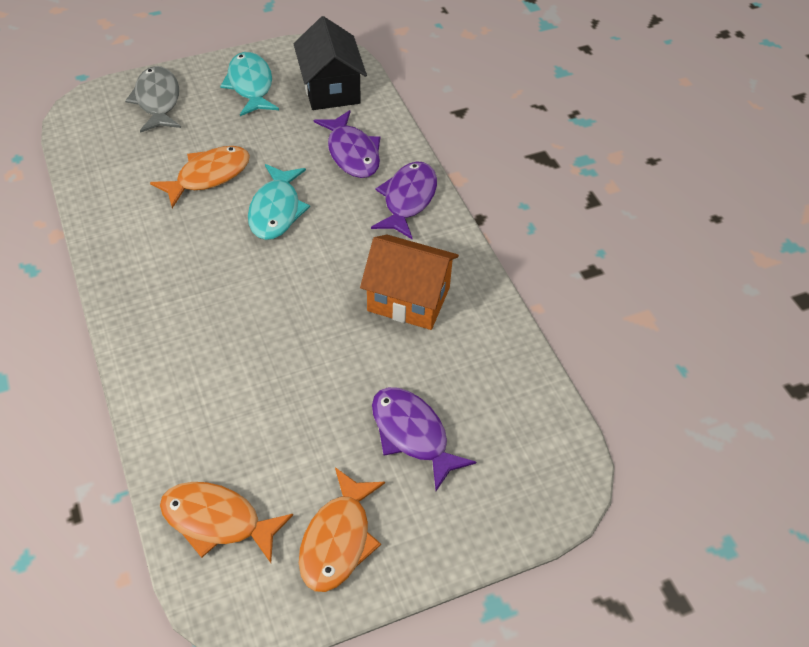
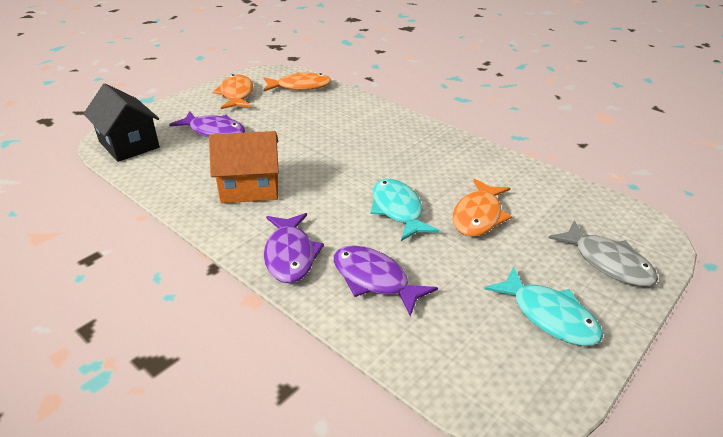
camera: 155 degrees right, 15 degrees down
(331, 89) = (461, 349): black house -> black house (129, 144)

